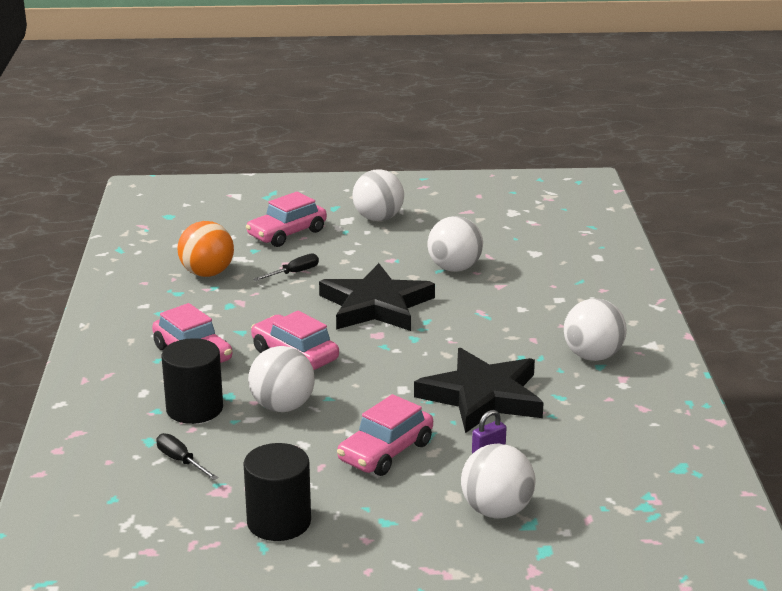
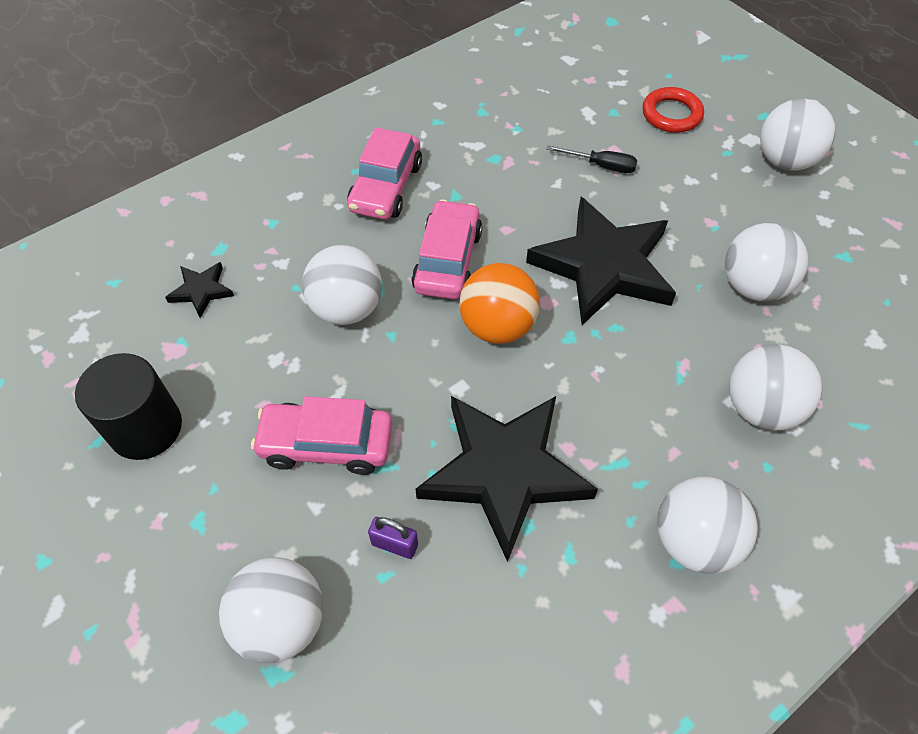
camera: 55 degrees right, 30 degrees up
(181, 461) = (201, 291): black screwdriver -> black star
(194, 408) = (294, 246): black cylinder -> none
(207, 273) = (536, 108): orange ball -> orange ball (497, 326)
(287, 233) = (671, 114): pink car -> red ring
(536, 302) = (760, 408): none -> white ball

